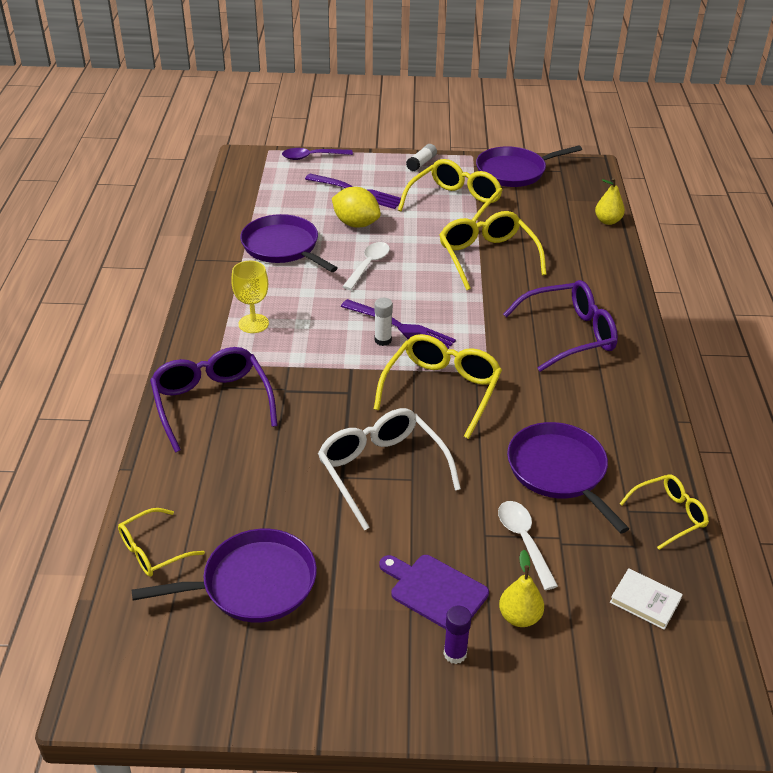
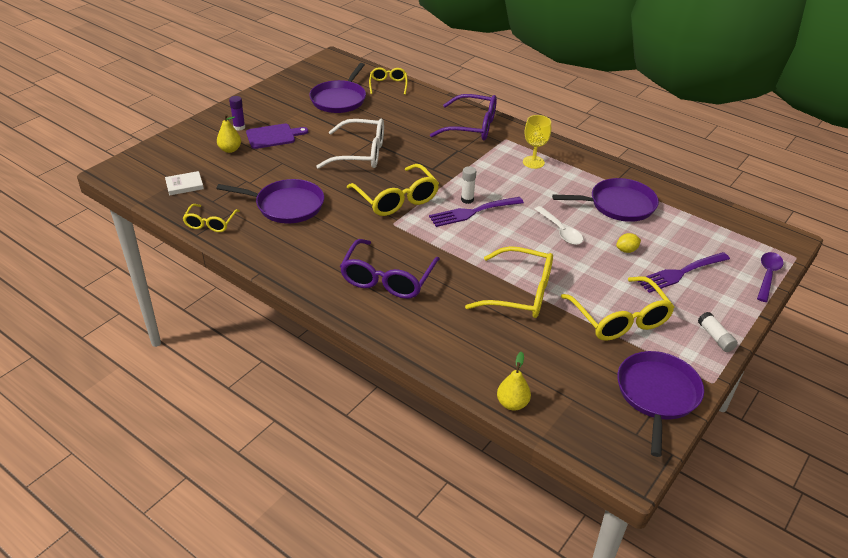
camera: 125 degrees right, 0 degrees up
(356, 224) = (626, 250): yellow lemon -> yellow lemon, size x0.52
(524, 541) = (263, 171): white spoon -> none

